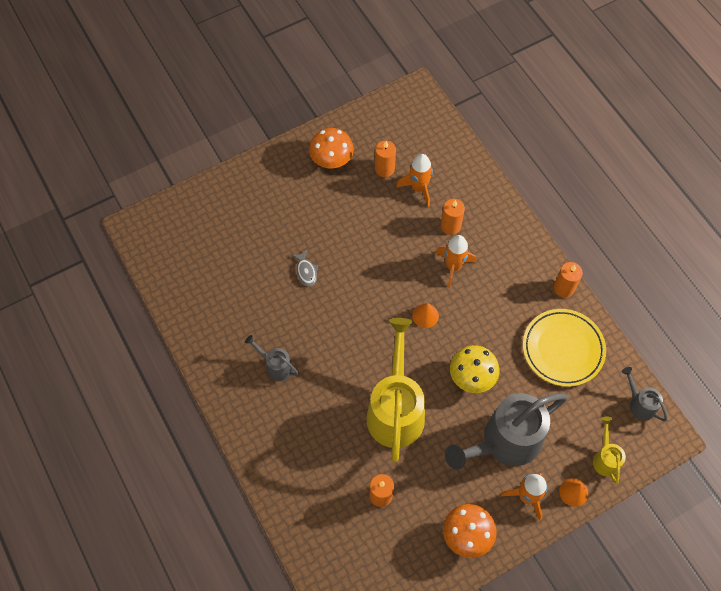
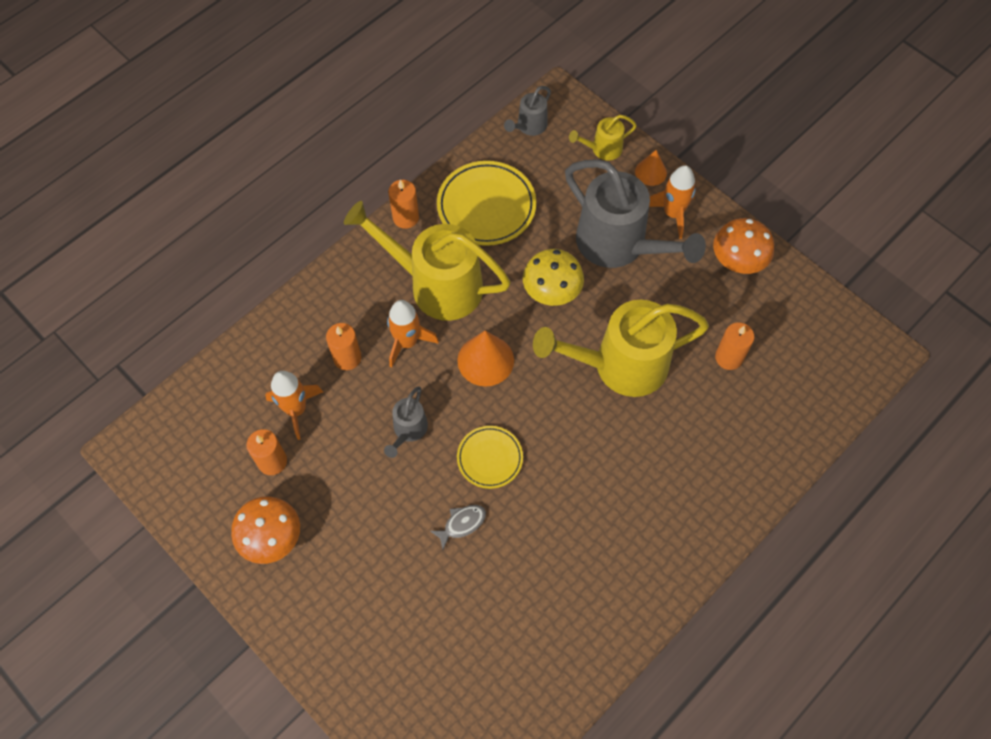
camera: 105 degrees left, 0 degrees up
(275, 366) = (611, 524): grey watering can -> grey watering can (408, 431)
(347, 300) = (490, 458): none -> yellow plate
(425, 315) = (485, 360): orange cone -> orange cone, size x1.63
(498, 296) = (435, 285): none -> yellow watering can

